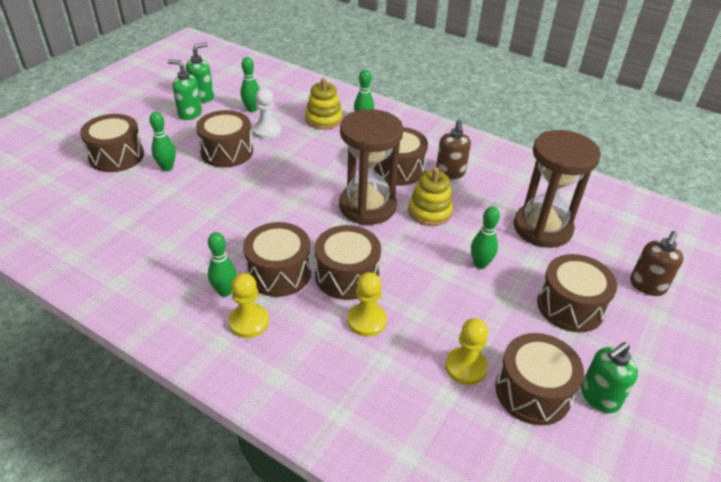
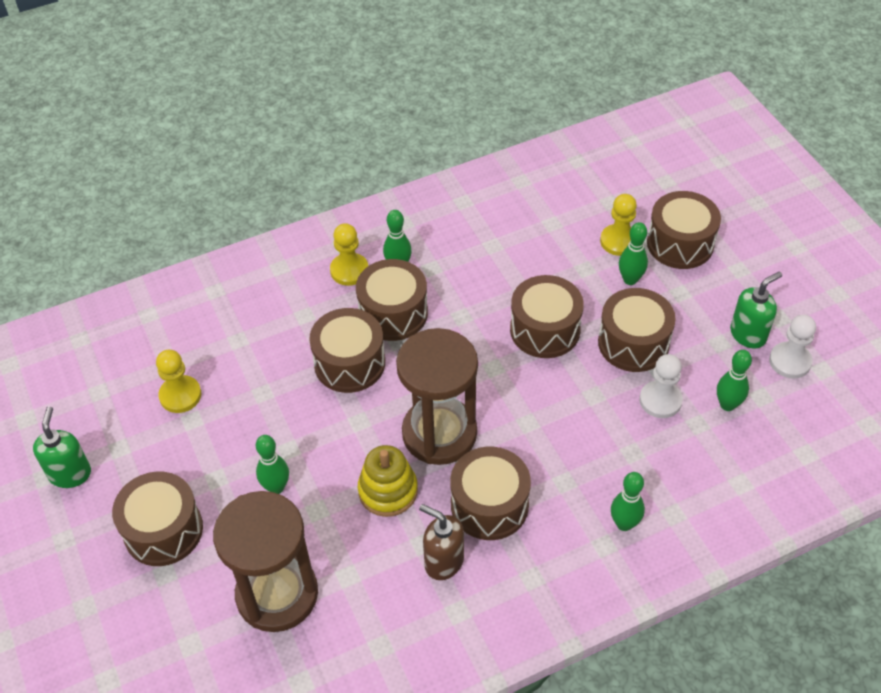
camera: 125 degrees right, 10 degrees up
(202, 97) = (790, 361): green soap dispenser -> white pawn
(324, 119) = (656, 478): yellow stacking toy -> none
(367, 321) = (285, 351): yellow pawn -> yellow pawn (619, 241)
(533, 391) = (118, 428): brown drum -> brown drum (545, 330)
(647, 286) = (121, 632): brown soap dispenser -> none

